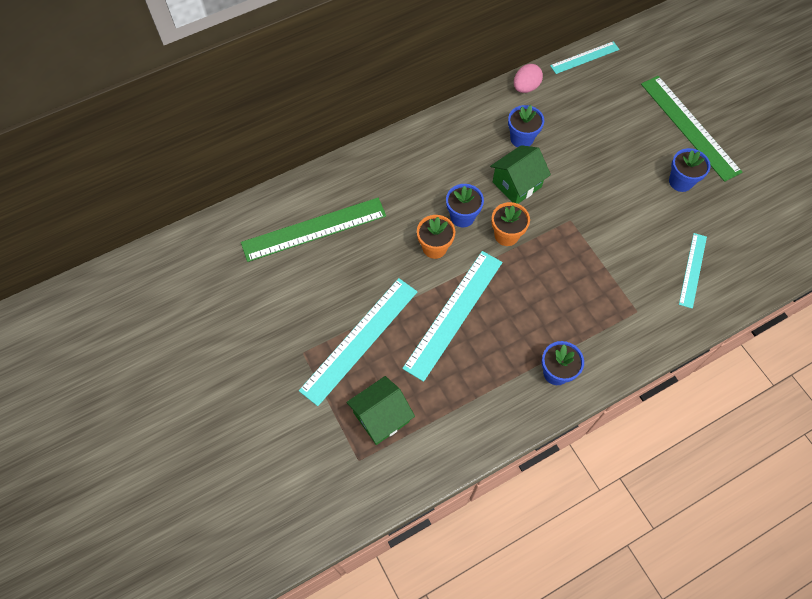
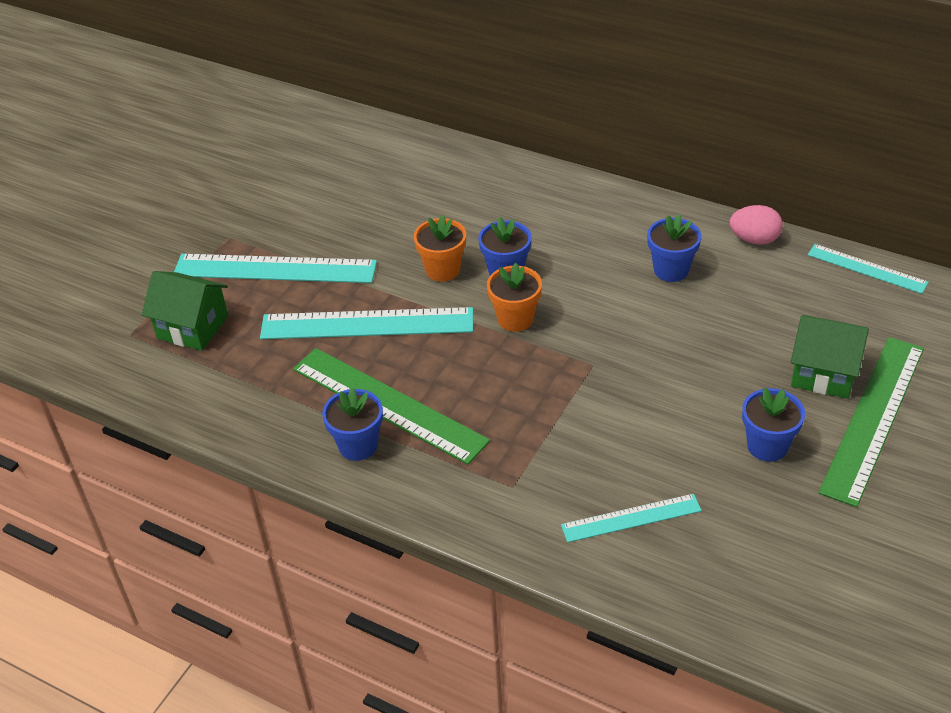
camera: 60 degrees right, 20 degrees down
(314, 229) = (384, 175): green ruler -> green ruler (388, 404)
(517, 184) = (598, 295): green house -> green house (823, 373)

